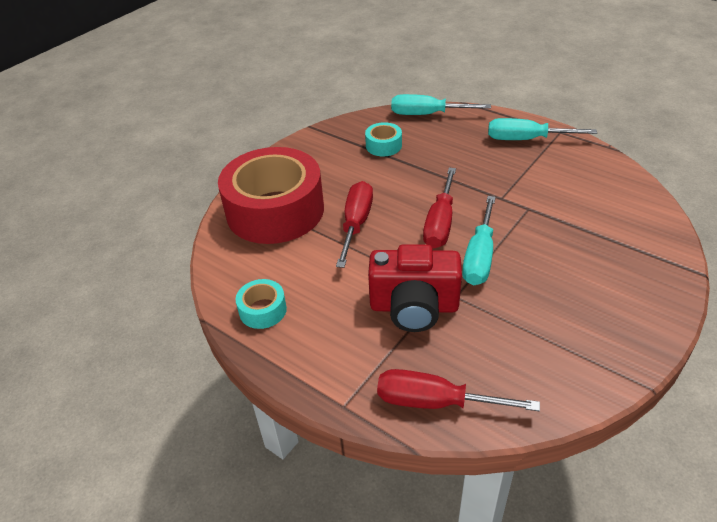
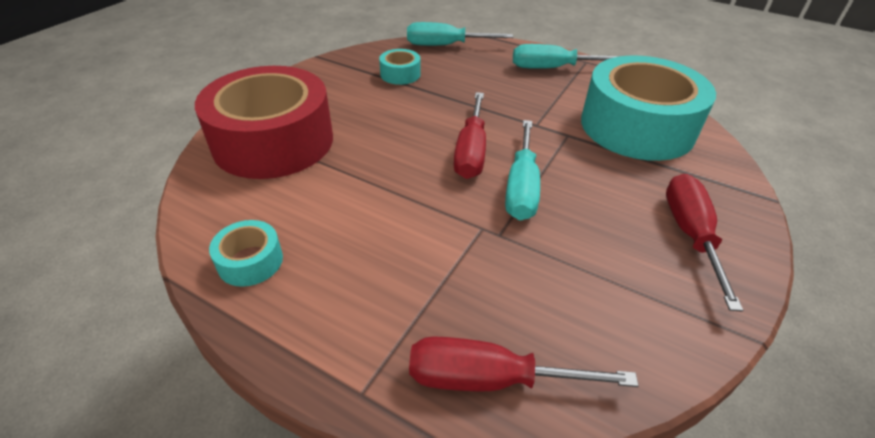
camera: 10 degrees left, 0 degrees up
(356, 224) = (372, 154): red screwdriver -> red screwdriver (690, 235)
(414, 307) = (449, 250): red camera -> none
(594, 201) = (637, 126): none -> turquoise tape

